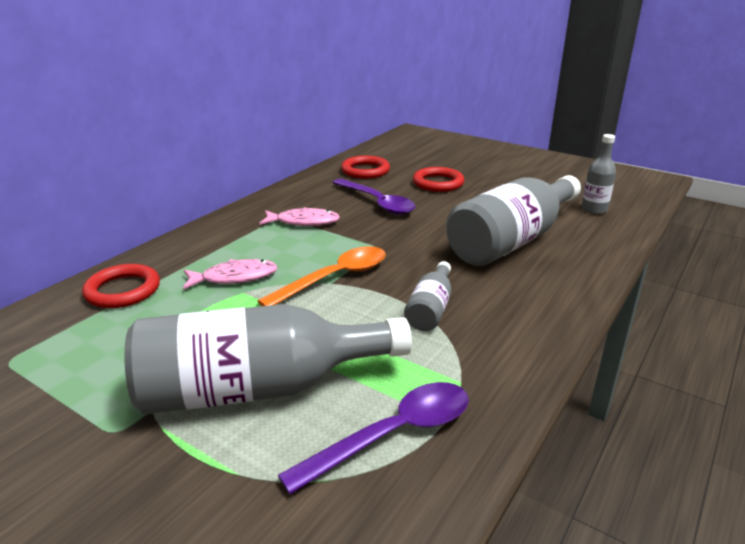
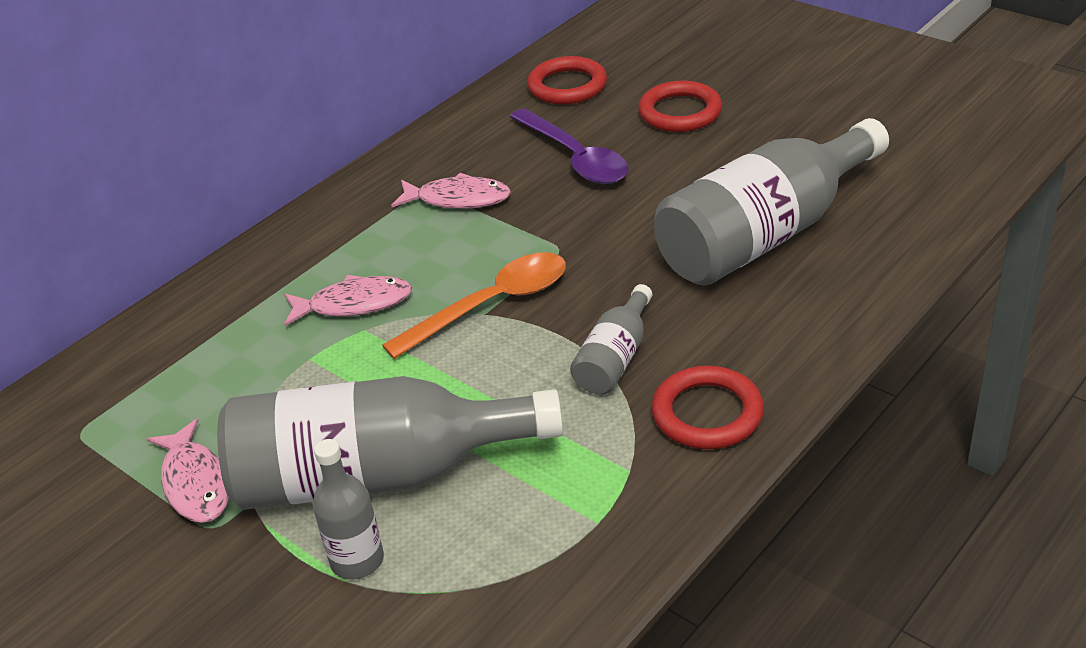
camera: 10 degrees right, 10 degrees up
(104, 396) = (196, 483): none -> pink fish
(123, 290) = (206, 326): red ring -> red ring (707, 413)
(394, 434) = (532, 539): purple spoon -> none
(594, 209) = (918, 167): grey bottle -> grey bottle (357, 560)

